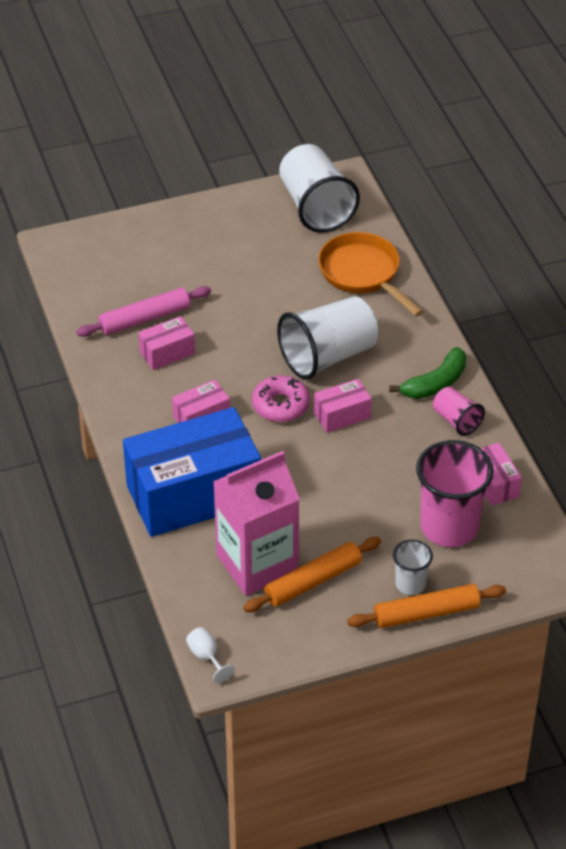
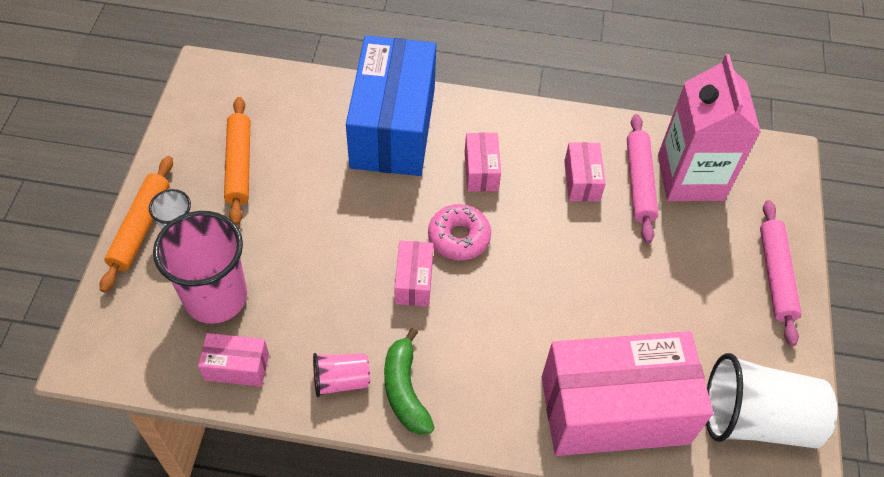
camera: 115 degrees right, 10 degrees up
(185, 223) = (776, 276): none -> pink rolling pin
(206, 657) = (223, 67): white goblet -> none
(257, 564) = (287, 137): pink carton -> pink carton (690, 177)
(328, 356) = (503, 310): white cup -> none
(363, 274) = (614, 409): orange pan -> pink box

